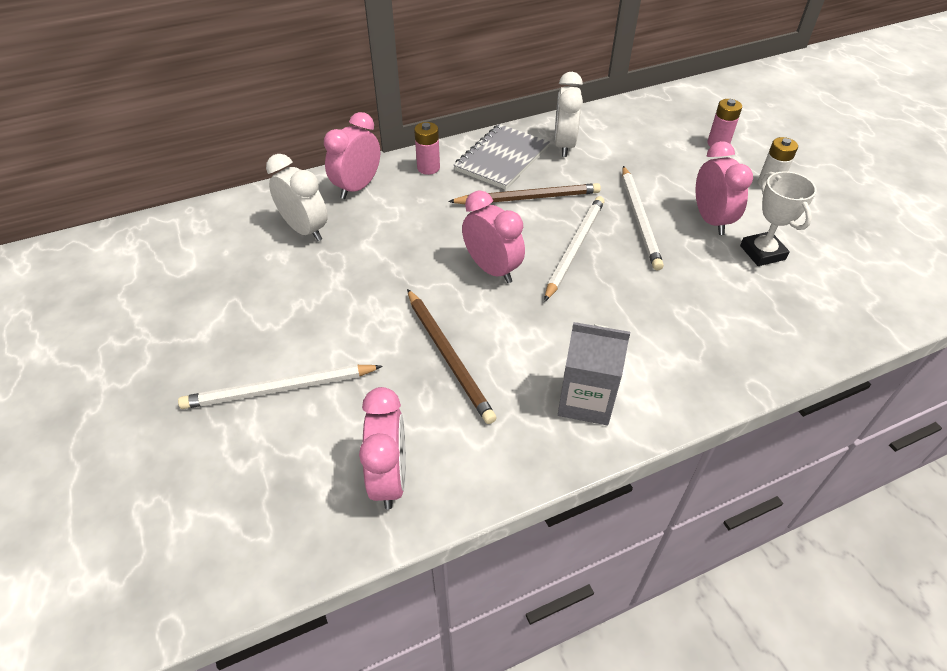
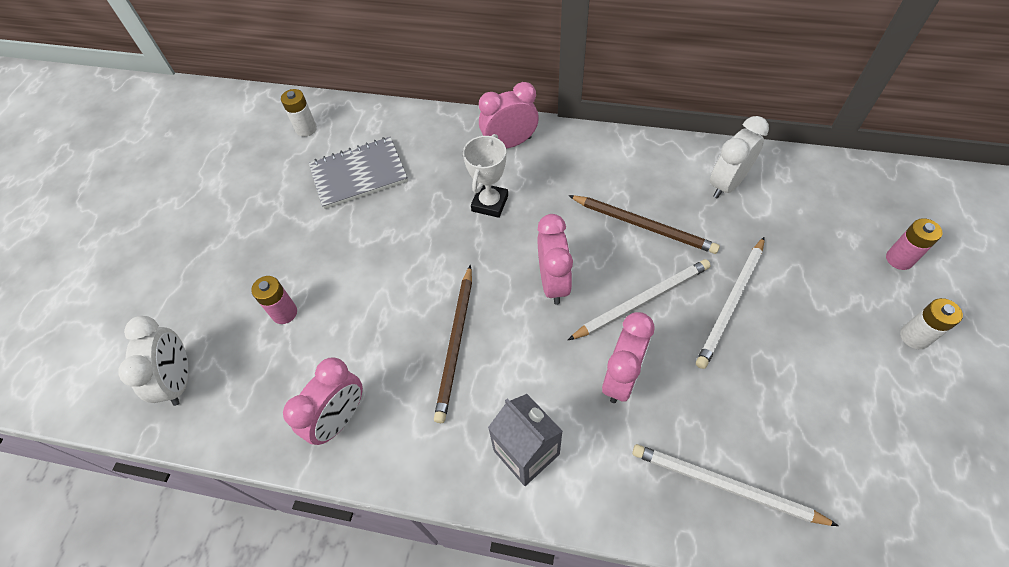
camera: 40 degrees right, 10 degrees up
(120, 259) = (306, 129): none -> white battery
(279, 389) = (325, 299): white pencil -> white pencil (725, 485)
(305, 230) = (441, 166): white clock -> white clock (179, 380)
(428, 168) = (582, 151): pink battery -> pink battery (284, 313)
(502, 159) = (654, 171): grey notebook -> grey notebook (359, 174)
(711, 220) = (805, 344): pink clock -> pink clock (621, 378)
(762, 252) = (827, 410): white trophy -> white trophy (490, 203)

